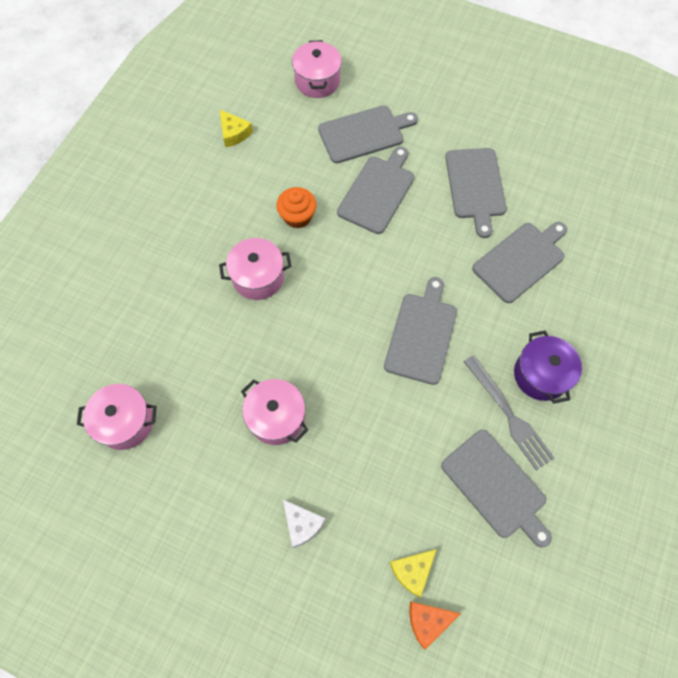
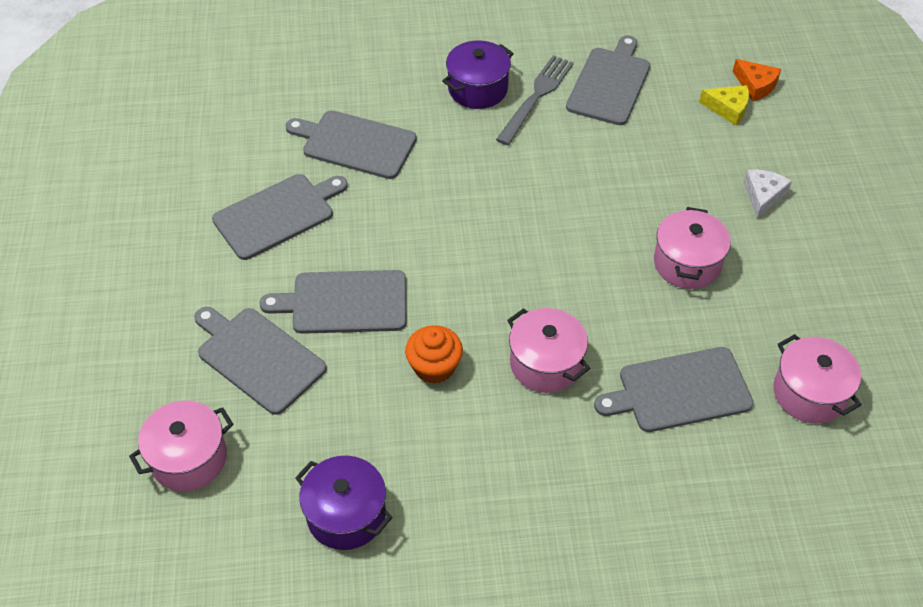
camera: 120 degrees left, 15 degrees down
(234, 133) = (346, 515): yellow cheese -> purple pot
(421, 334) = (503, 188): grey cutting board -> grey cutting board (679, 391)

